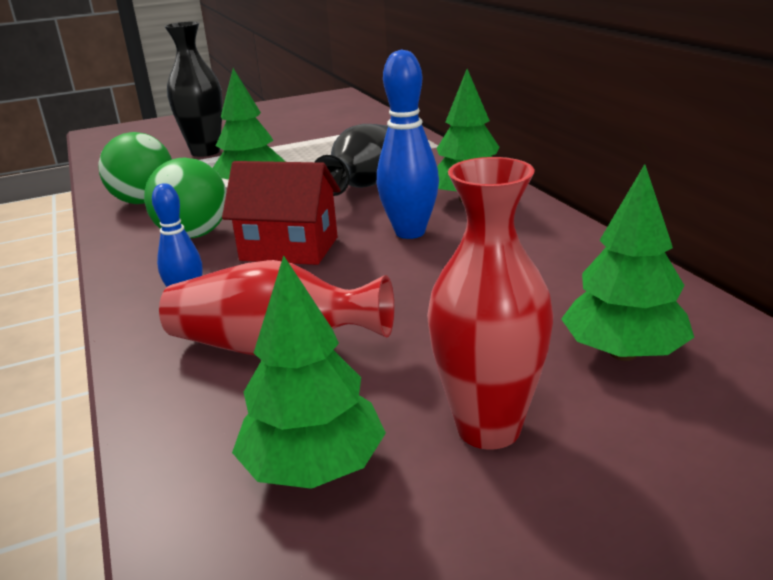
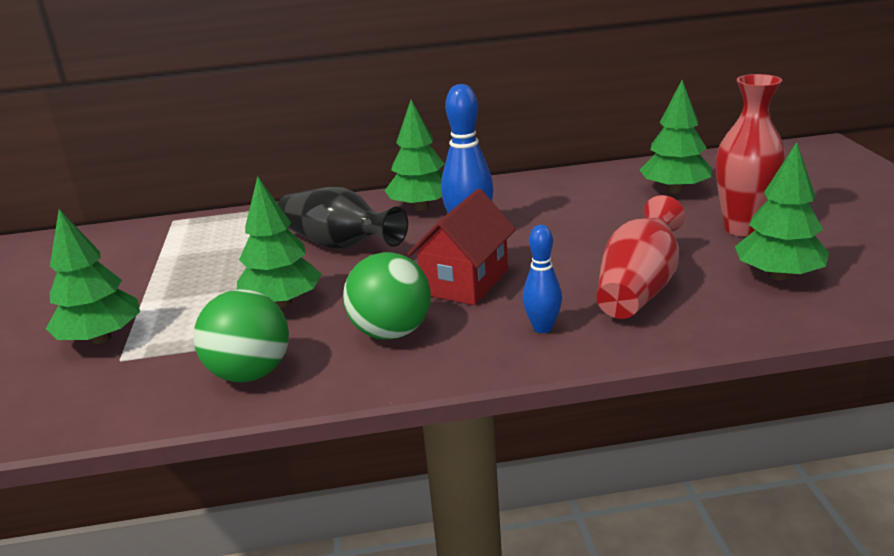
camera: 75 degrees left, 0 degrees up
(205, 152) = (101, 338): black vase -> green tree

